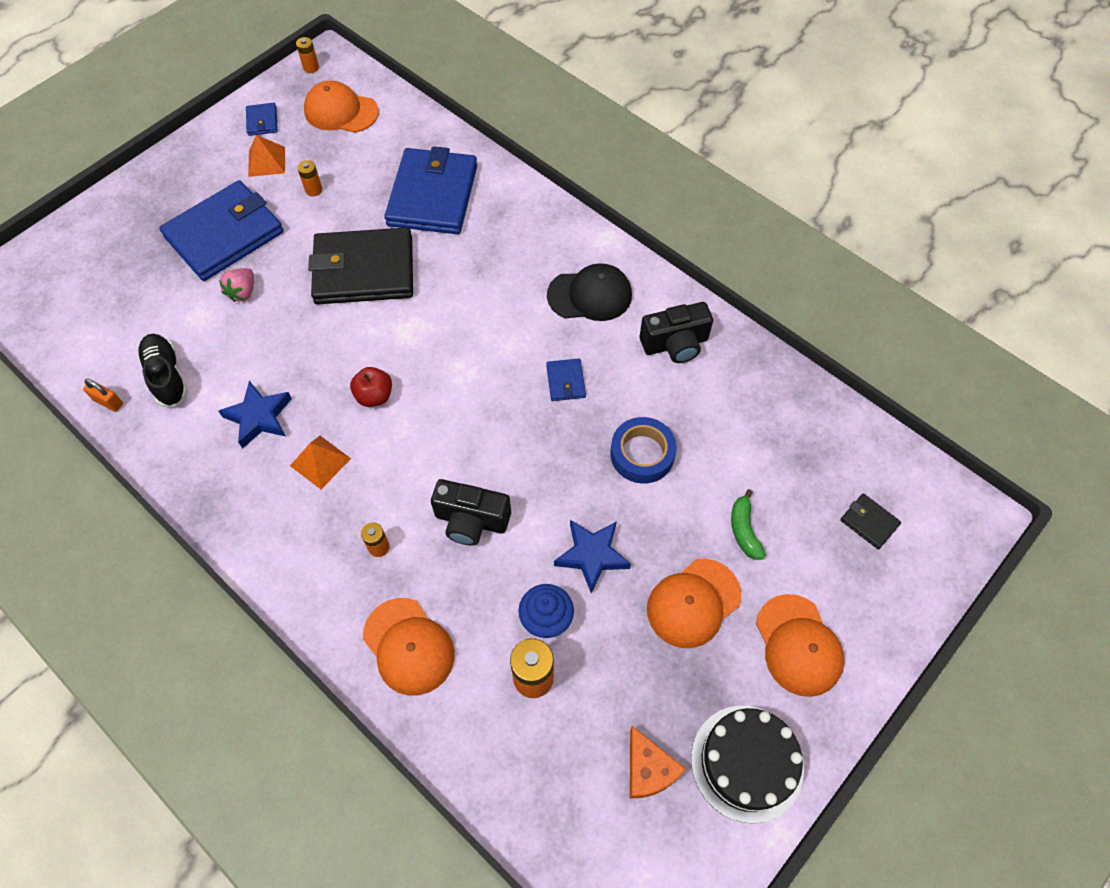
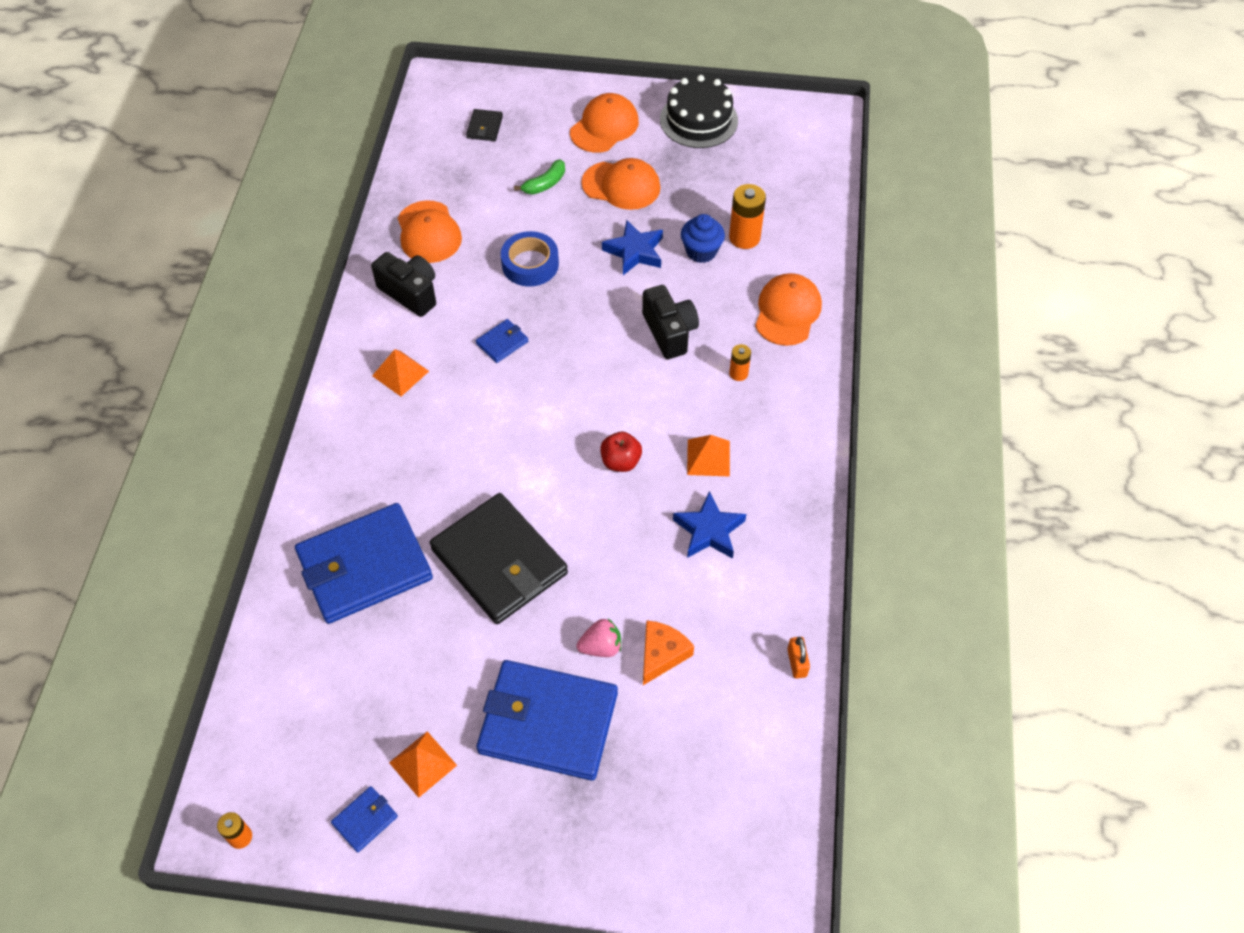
camera: 125 degrees left, 5 degrees down
(167, 376) = (734, 636): black shoe -> none
(314, 190) = (431, 682): orange battery -> none
(341, 111) = (296, 744): orange cap -> orange cap (428, 232)
(590, 295) = (400, 373): black cap -> orange pyramid
(649, 769) = (744, 158): orange cheese -> orange cheese (662, 654)

